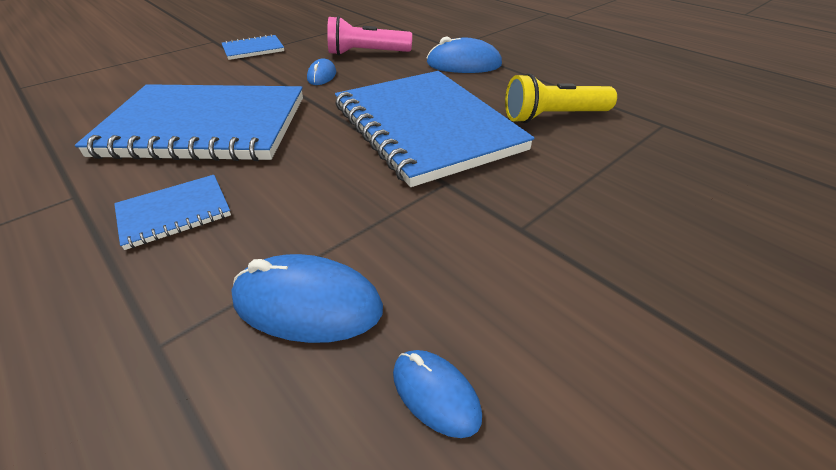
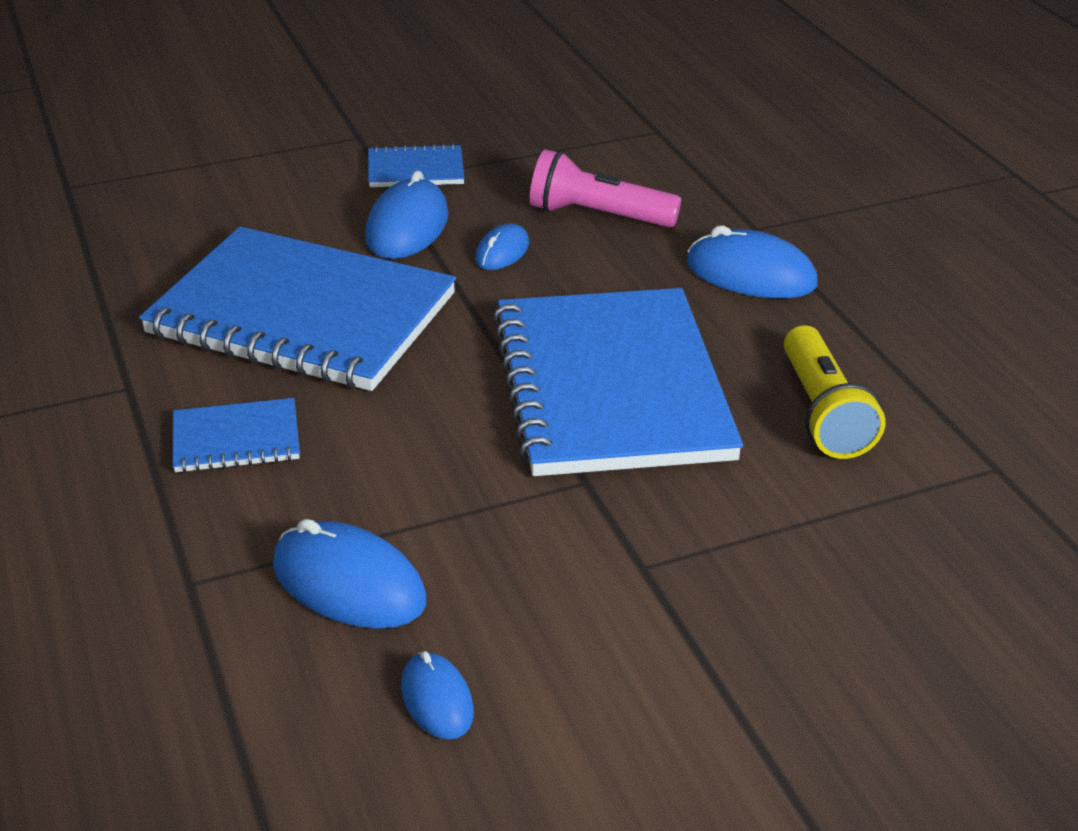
camera: 20 degrees right, 5 degrees down
(259, 73) = (407, 227): none -> blue mouse
(553, 117) = (823, 413): yellow flashlight -> yellow flashlight turned 105 degrees counterclockwise

